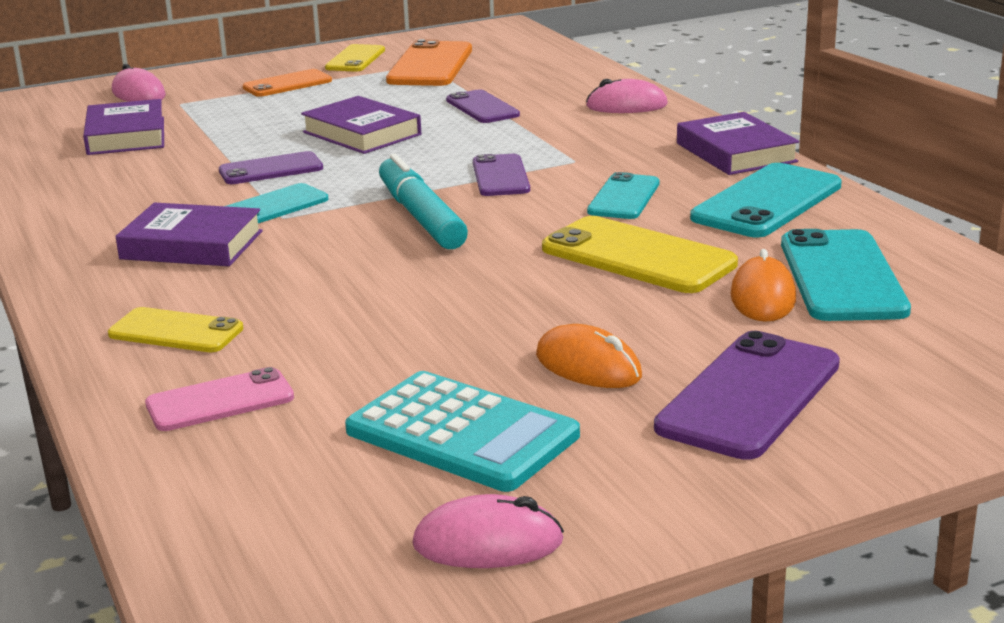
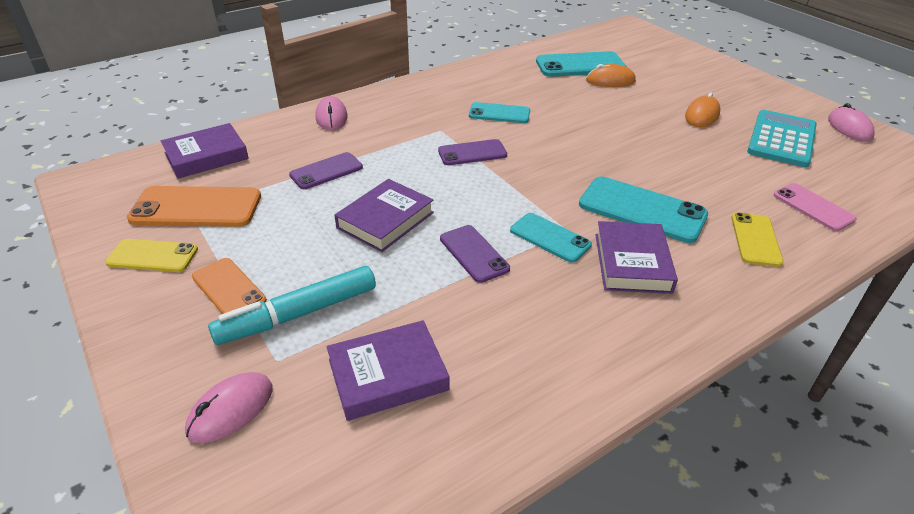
camera: 100 degrees left, 15 degrees up
(421, 217) = (549, 175): turquoise marker -> turquoise marker (298, 314)
(638, 257) = (579, 108): yellow phone -> none
(735, 153) = (423, 85): purple book -> purple book (206, 156)
(749, 396) = (701, 84): purple phone -> none
(767, 202) = (496, 78): turquoise phone -> turquoise phone (642, 210)

